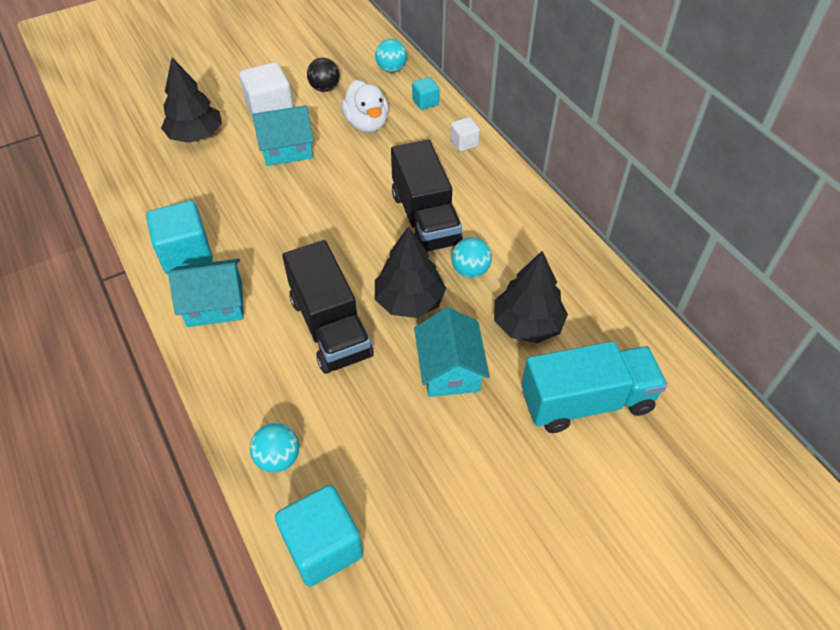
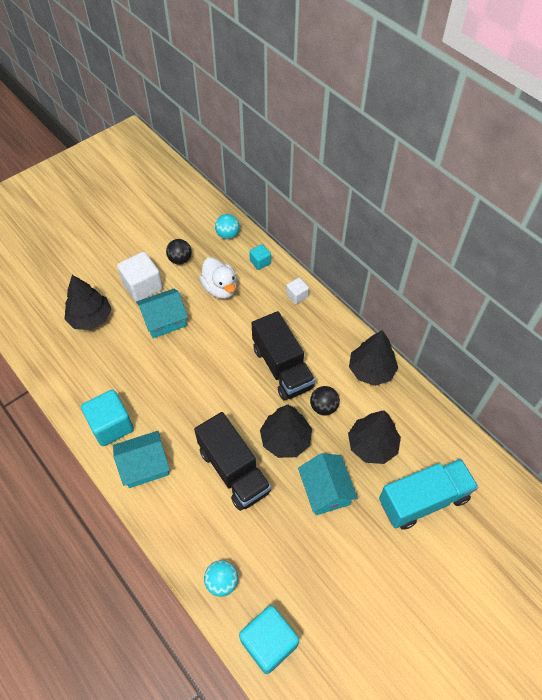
camera: 10 degrees left, 5 degrees up
(470, 270) = (323, 407): turquoise ball -> black ball
(545, 237) = (371, 370): none -> black tree

